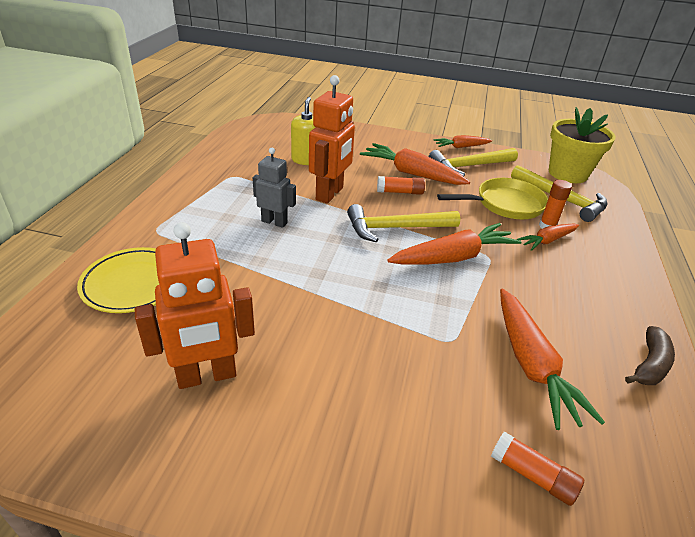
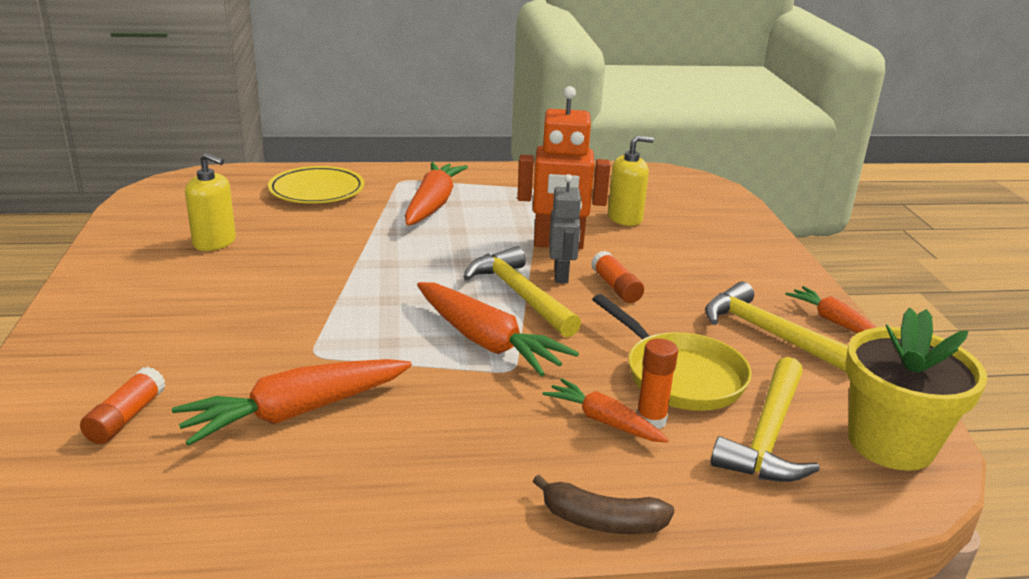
camera: 70 degrees right, 10 degrees down
(207, 376) = (214, 242): orange robot -> yellow soap dispenser
(274, 222) = (465, 226): grey robot -> grey robot (561, 275)
(412, 173) = (681, 290): orange carrot -> orange carrot (433, 205)
(650, 365) = (338, 520): brown banana -> brown banana (601, 521)

